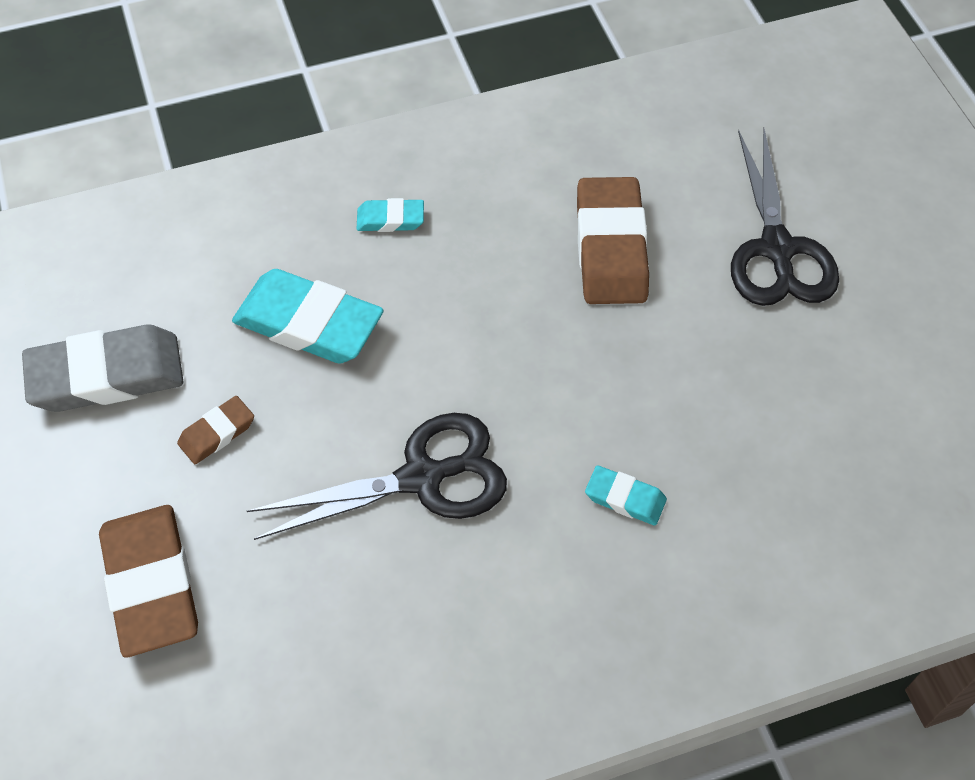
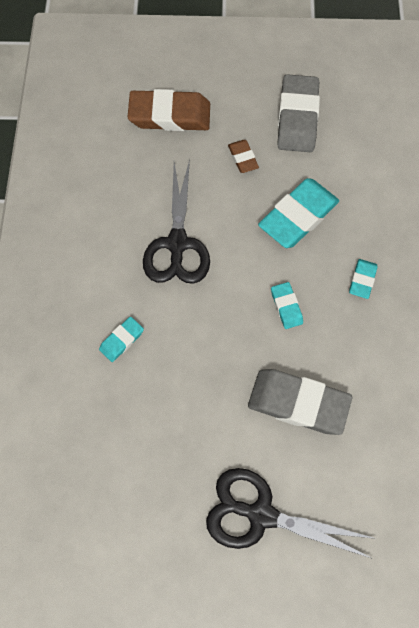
camera: 110 degrees right, 10 degrees up
(472, 298) = (286, 307): none -> turquoise eraser
(610, 247) = (298, 403): brown eraser -> grey eraser

